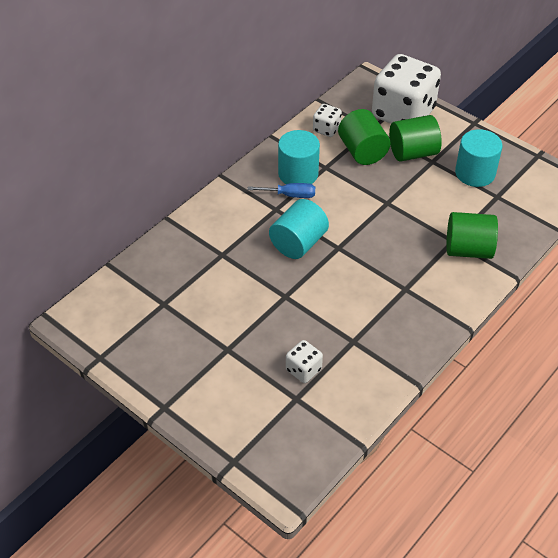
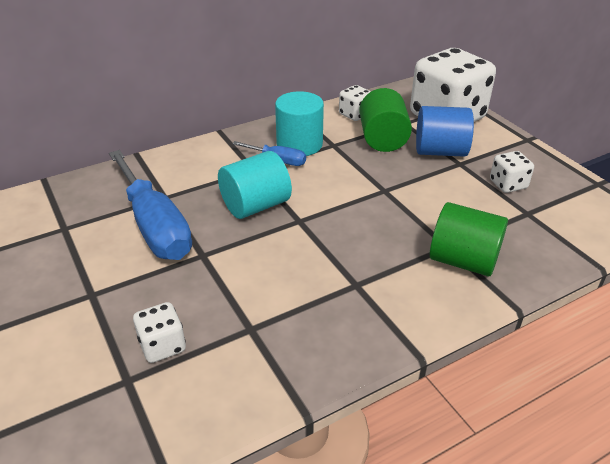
camera: 20 degrees right, 10 degrees down
(233, 282) = (155, 226): none -> blue screwdriver
(413, 153) = (440, 151): green cylinder -> blue cylinder
(475, 173) = (508, 184): turquoise cylinder -> white dice

